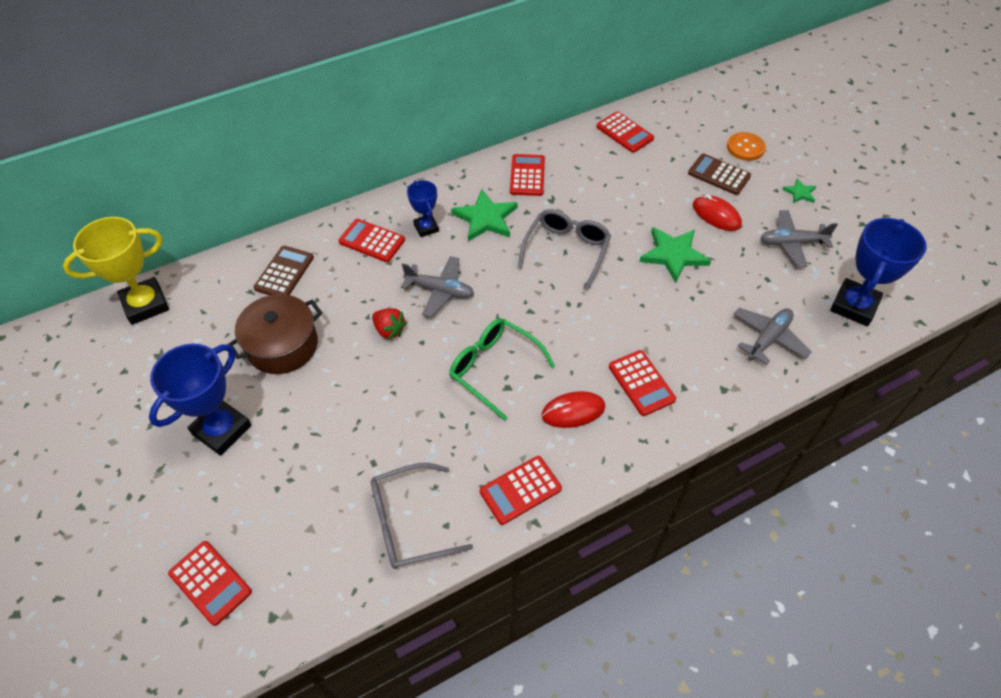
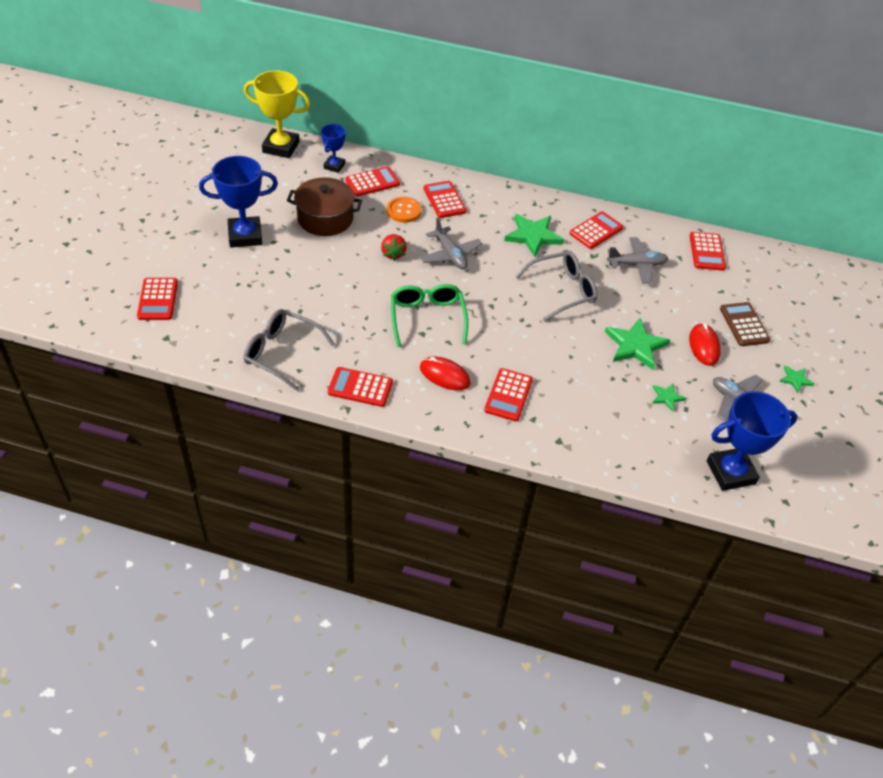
camera: 40 degrees right, 5 degrees down
(284, 273) = (372, 182): brown calculator -> red calculator
(426, 228) = (487, 215): blue trophy -> blue trophy (334, 166)
(745, 148) = (793, 323): orange button -> orange button (404, 211)
(745, 281) = (667, 397): none -> green star
(768, 338) = (633, 440): grey plane -> grey plane (637, 265)

